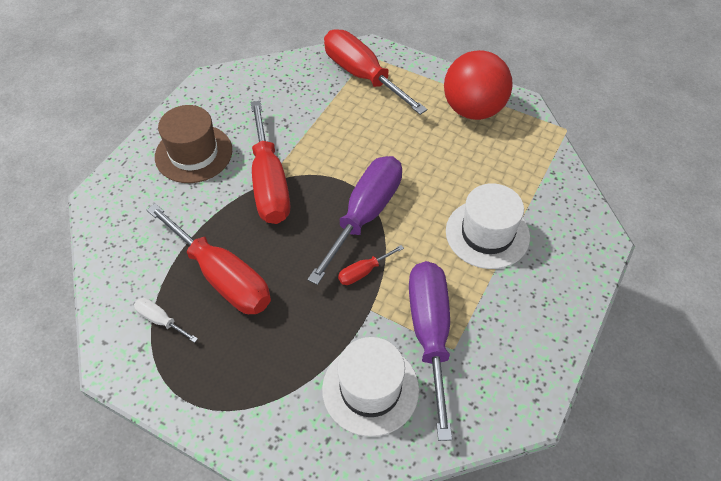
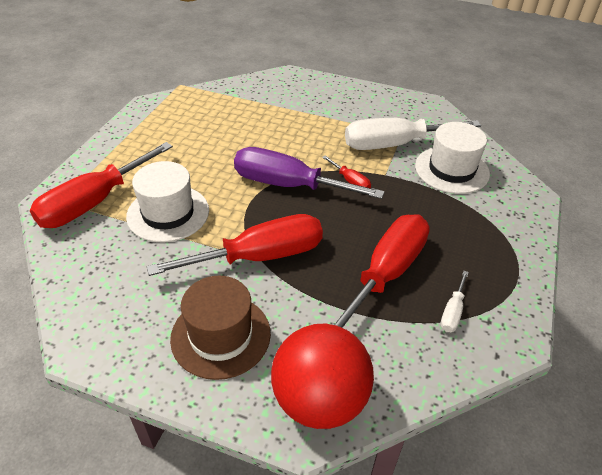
camera: 100 degrees left, 10 degrees down
(430, 334) = (394, 144): purple screwdriver -> white screwdriver
(473, 109) = (153, 129): red ball -> red ball (320, 400)
(487, 234) = (294, 121): white hat -> white hat (168, 213)

